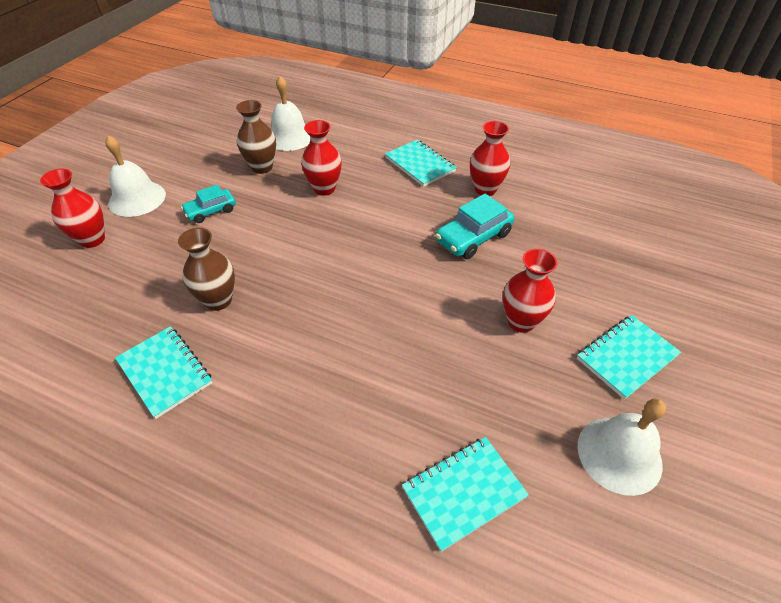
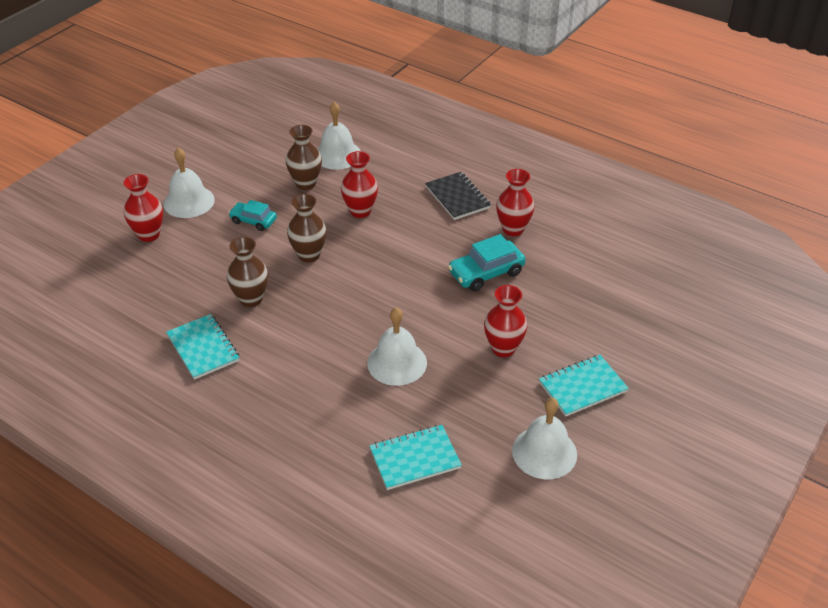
camera: 10 degrees right, 5 degrees down
(211, 211) = (253, 221): turquoise car -> turquoise car turned 45 degrees clockwise
(278, 241) = (309, 255): none -> brown vase
(405, 357) = (397, 362): none -> white bell
(420, 164) = (457, 197): turquoise notebook -> black notebook

